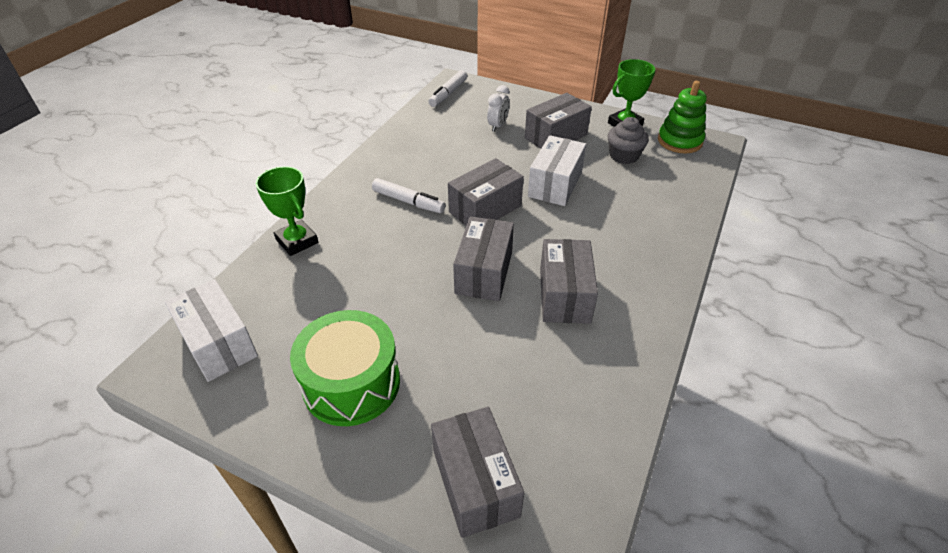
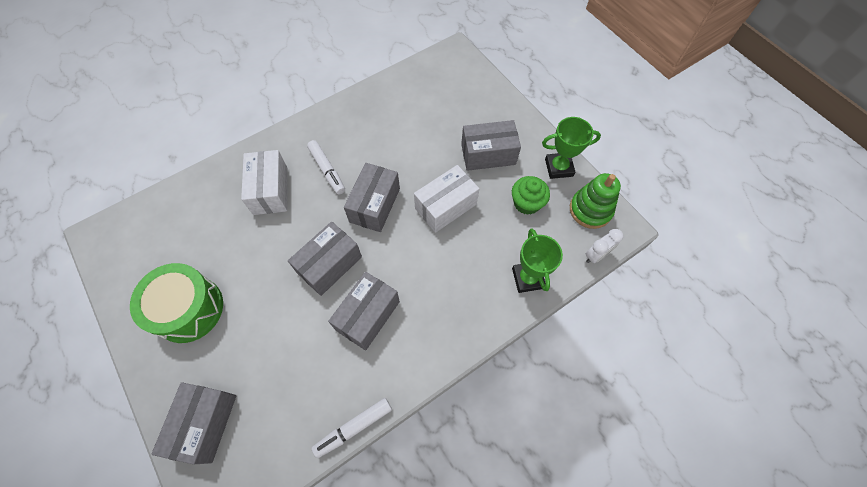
camera: 30 degrees right, 20 degrees up
(218, 343) = (138, 234): white box -> white box (270, 190)
(297, 241) = (232, 171): green trophy -> green trophy (527, 278)
(448, 93) = (439, 65): white marker -> white marker (353, 427)
(485, 209) = (375, 205): grey box -> grey box turned 60 degrees counterclockwise
(498, 126) = (450, 121): white clock -> white clock (596, 255)
(624, 156) = (526, 203): grey cupcake -> green cupcake

